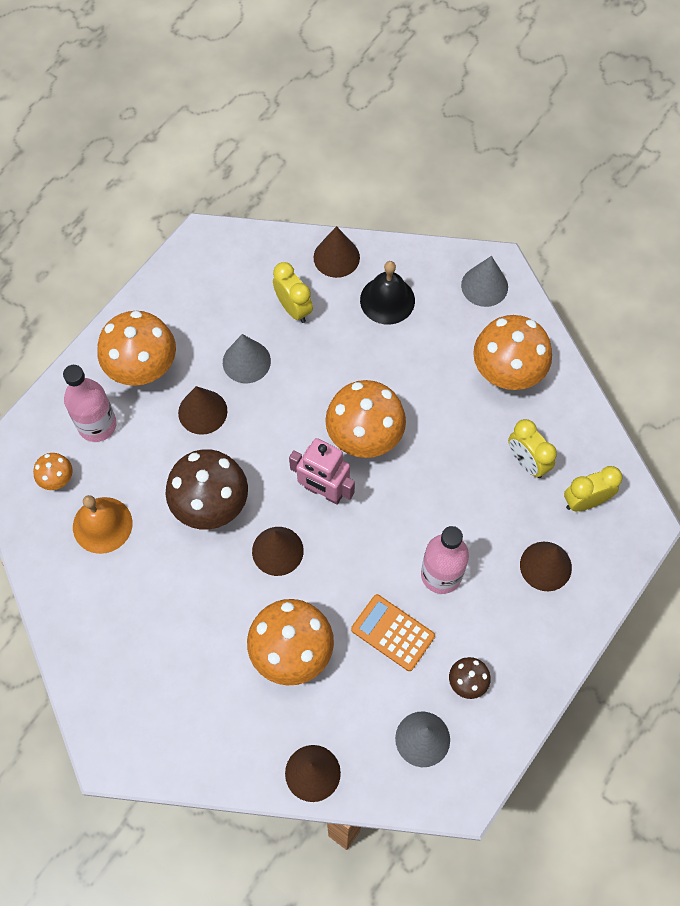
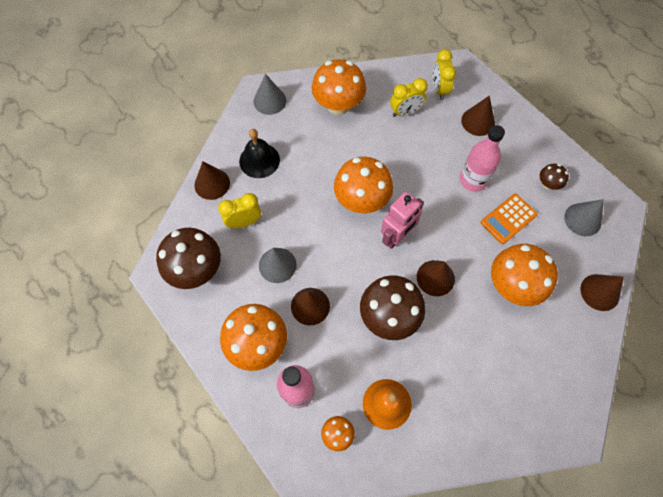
camera: 75 degrees left, 0 degrees up
(217, 277) = (196, 270): none -> brown mushroom

